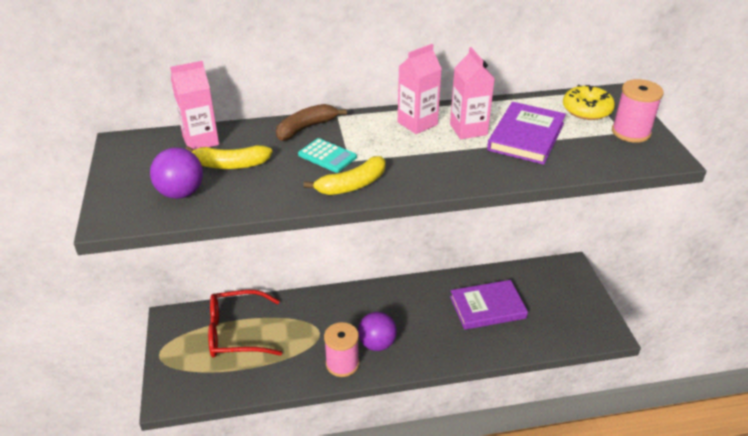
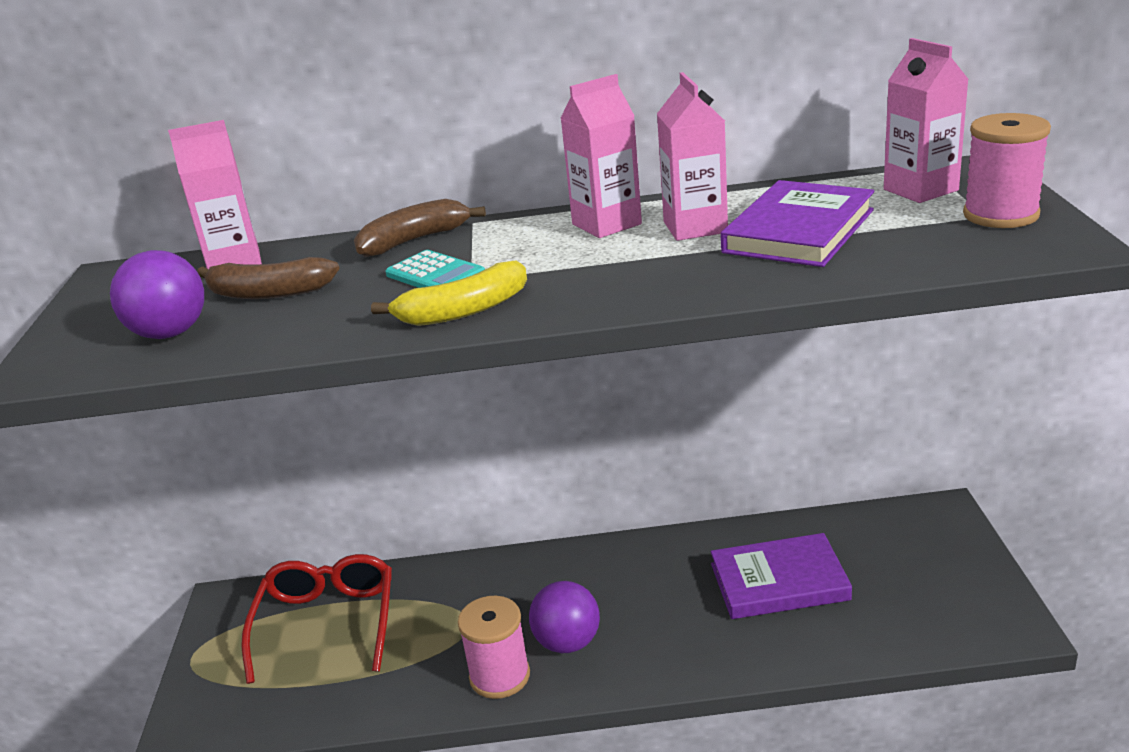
camera: 10 degrees right, 10 degrees down
(231, 165) = (269, 293): yellow banana -> brown banana
(236, 332) = (327, 623): red glasses -> red glasses turned 90 degrees clockwise
(586, 110) = (920, 190): yellow donut -> pink carton

